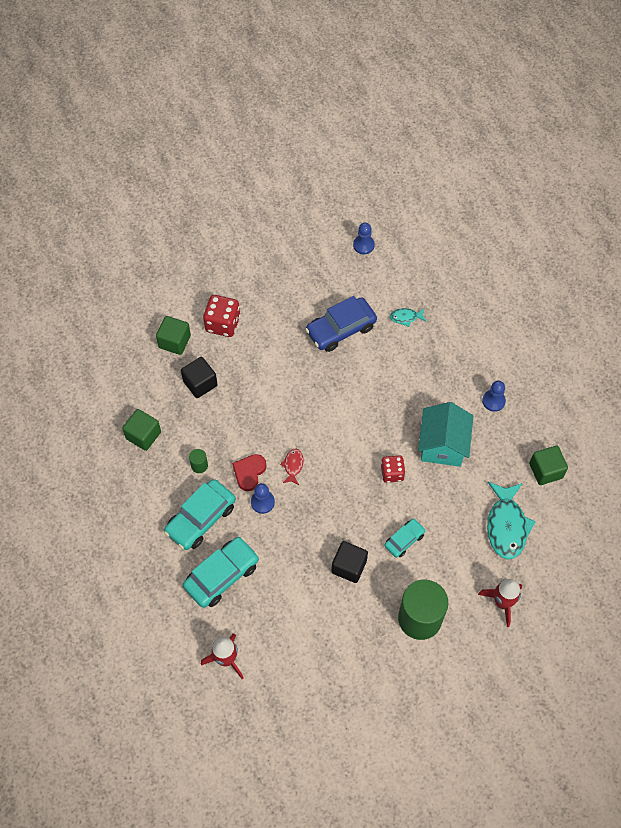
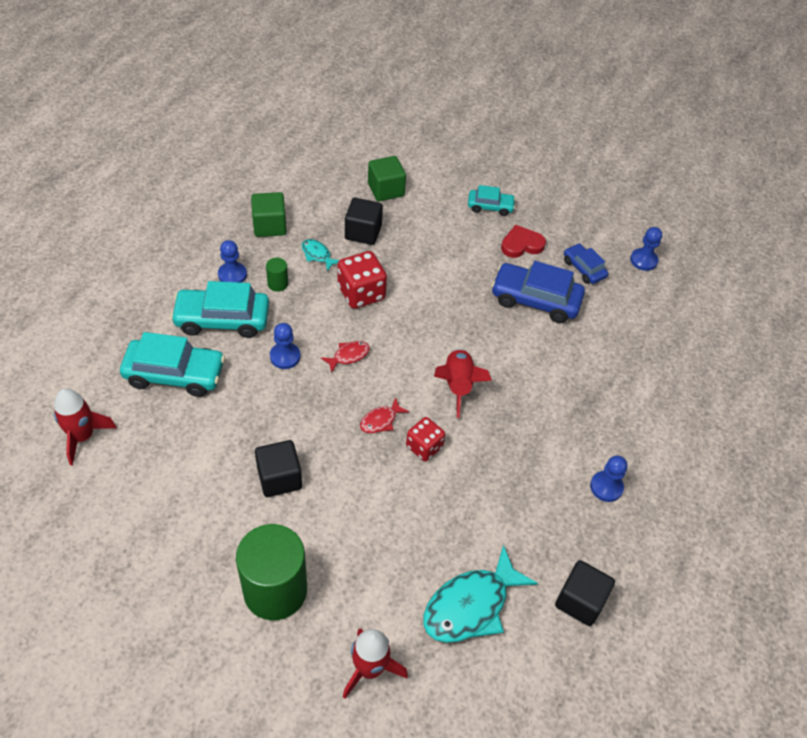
camera: 45 degrees right, 10 degrees down
(167, 487) = (232, 275): none -> blue pawn
(223, 324) = (440, 211): red dice -> red dice (361, 293)
(249, 472) = (307, 326): red heart -> red heart (521, 244)
(341, 283) = (583, 269): none -> blue car
(355, 483) = (380, 420): none -> red fish
(365, 422) = (457, 385): none -> red rocket
(404, 540) = (357, 510): turquoise car -> turquoise car (490, 206)
(406, 317) = (609, 344): turquoise fish -> turquoise fish (317, 255)
(442, 445) = (503, 472): turquoise house -> none
(545, 470) = (580, 601): green cube -> black cube

